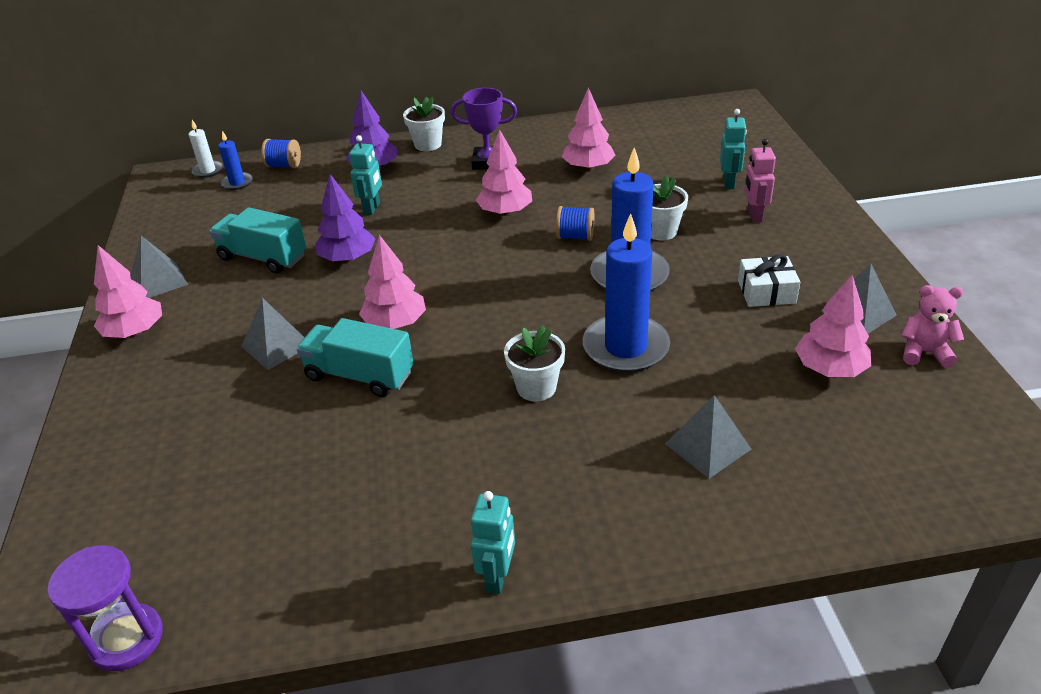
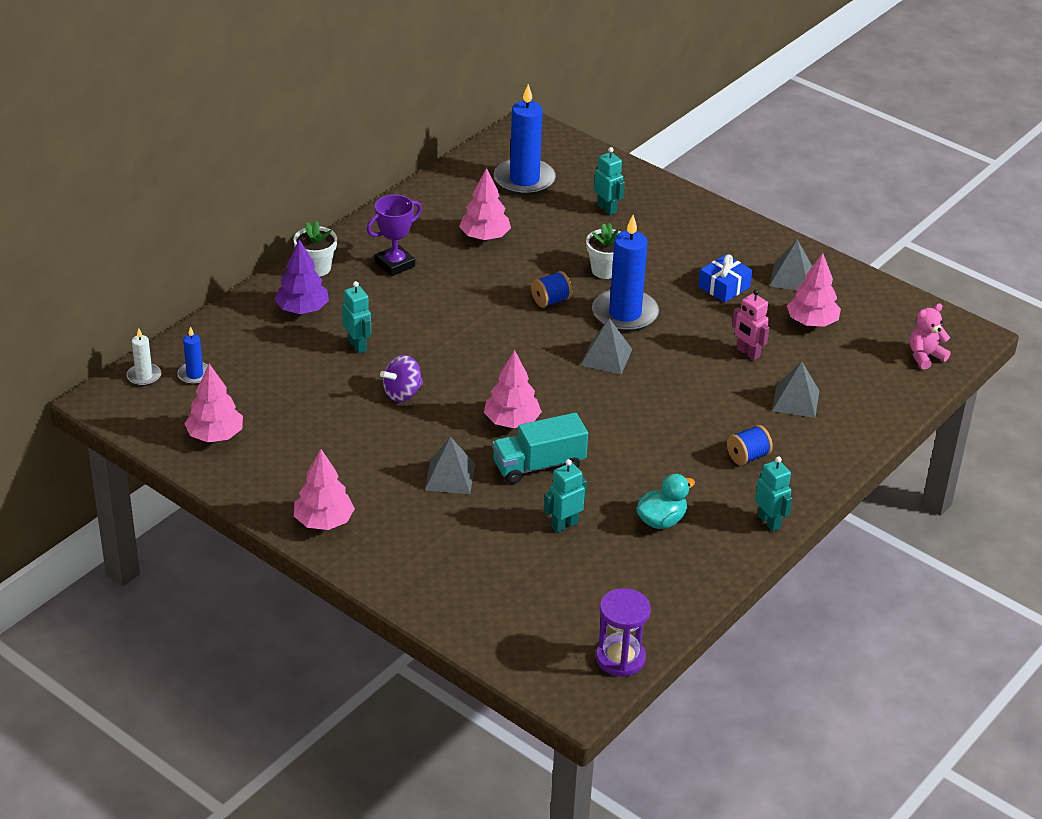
camera: 45 degrees left, 0 degrees up
(158, 281) = (274, 480): grey pyramid -> grey pyramid (606, 357)
(263, 257) = (331, 424): turquoise truck -> none
(284, 166) = (212, 341): blue spool -> blue spool (748, 457)
(296, 447) = (564, 525): none -> turquoise robot
(348, 258) = (402, 393): purple tree -> purple spinning top
(388, 500) = (661, 520): none -> turquoise duck
(505, 212) = (471, 303): pink tree -> pink tree (215, 436)
(536, 387) = (661, 416): white flower pot -> none
(625, 347) = (682, 365): blue candle -> blue candle (524, 180)
(754, 215) = (654, 230): pink robot -> pink robot (748, 353)
(766, 292) = (724, 287): white gift -> blue gift
(924, 352) = (851, 287): pink teddy bear -> pink teddy bear (925, 356)

